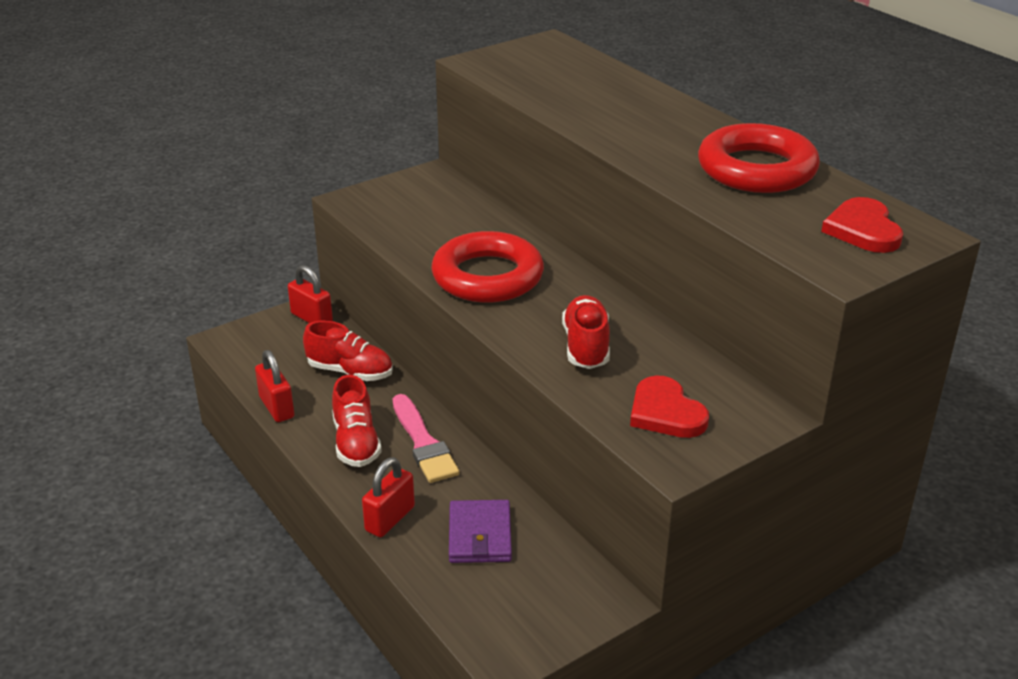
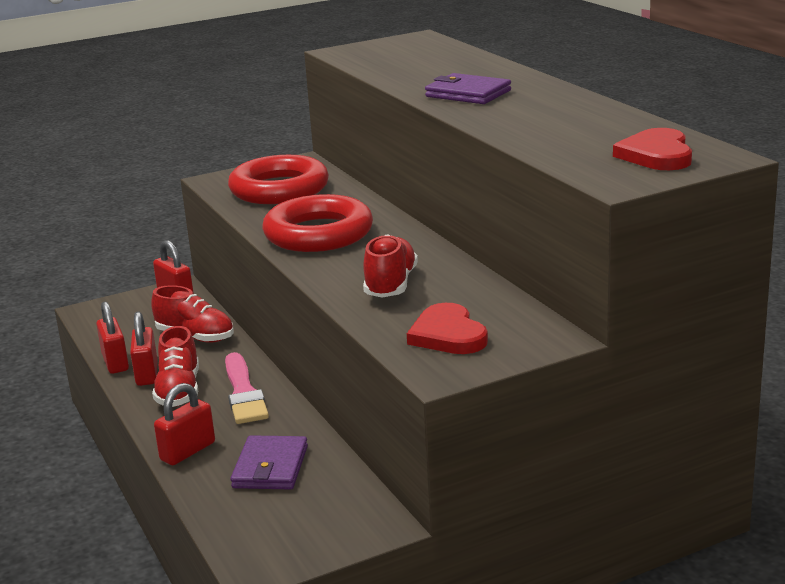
camera: 10 degrees right, 10 degrees down
(315, 421) = (147, 374): none -> red padlock
(638, 133) = (468, 94): none -> purple wallet
(756, 169) = (572, 115): red ring -> red ring (279, 189)

